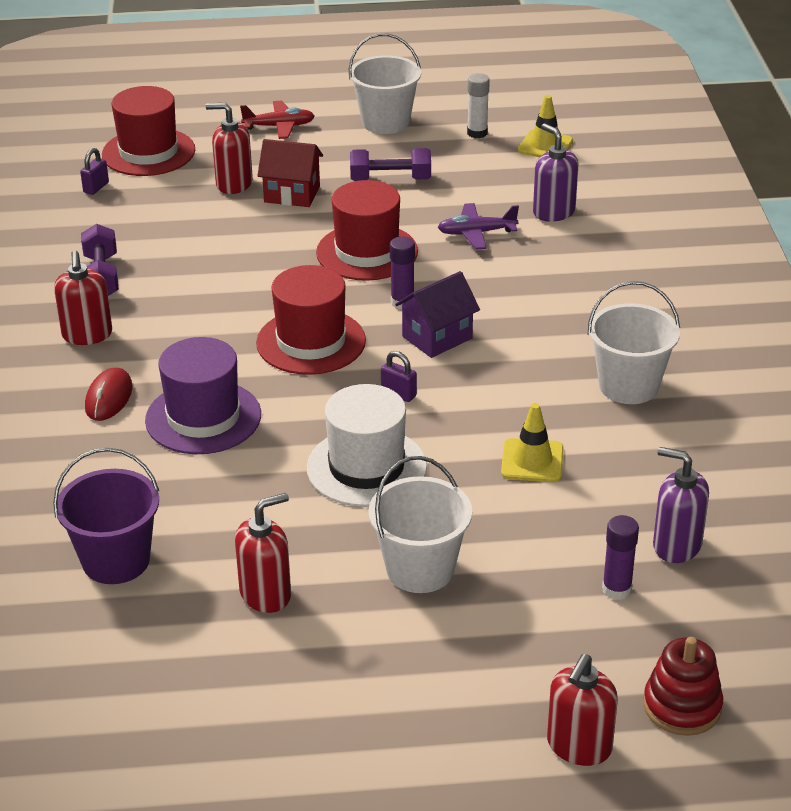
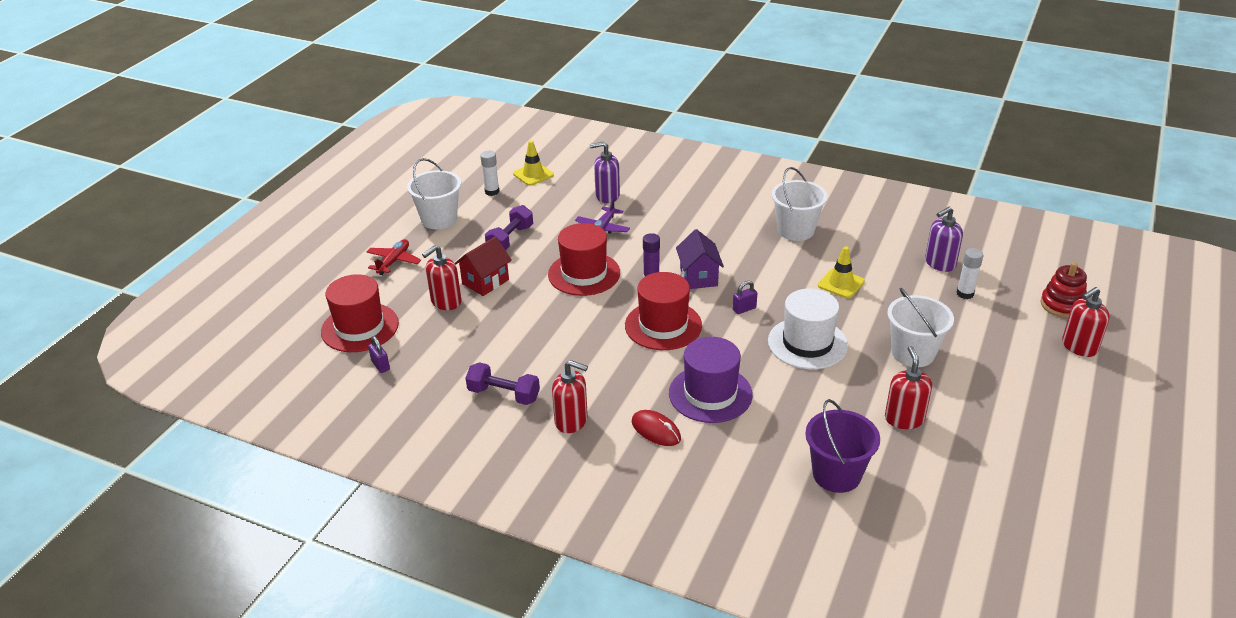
camera: 60 degrees left, 0 degrees up
(579, 746) = (1079, 347): red soap dispenser -> red soap dispenser turned 90 degrees clockwise
(616, 589) = (965, 294): purple glue stick -> white glue stick

